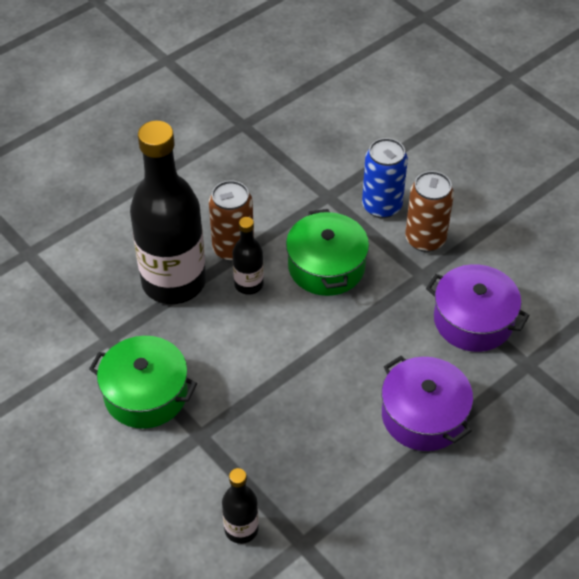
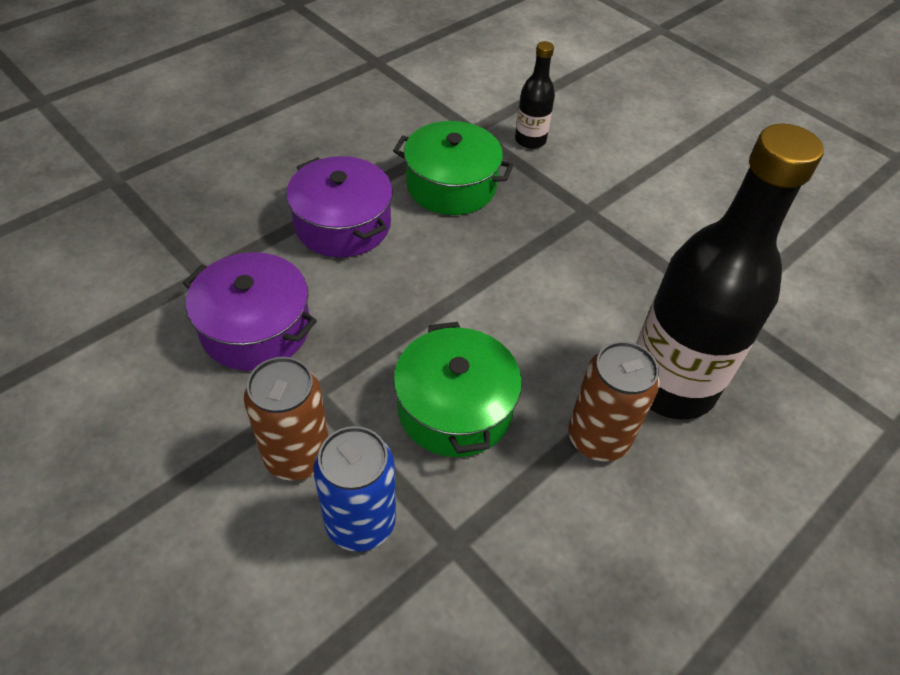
camera: 175 degrees right, 0 degrees up
(146, 394) = (658, 249): green pot -> green pot (451, 185)
(248, 284) = (564, 380): black bottle -> none

